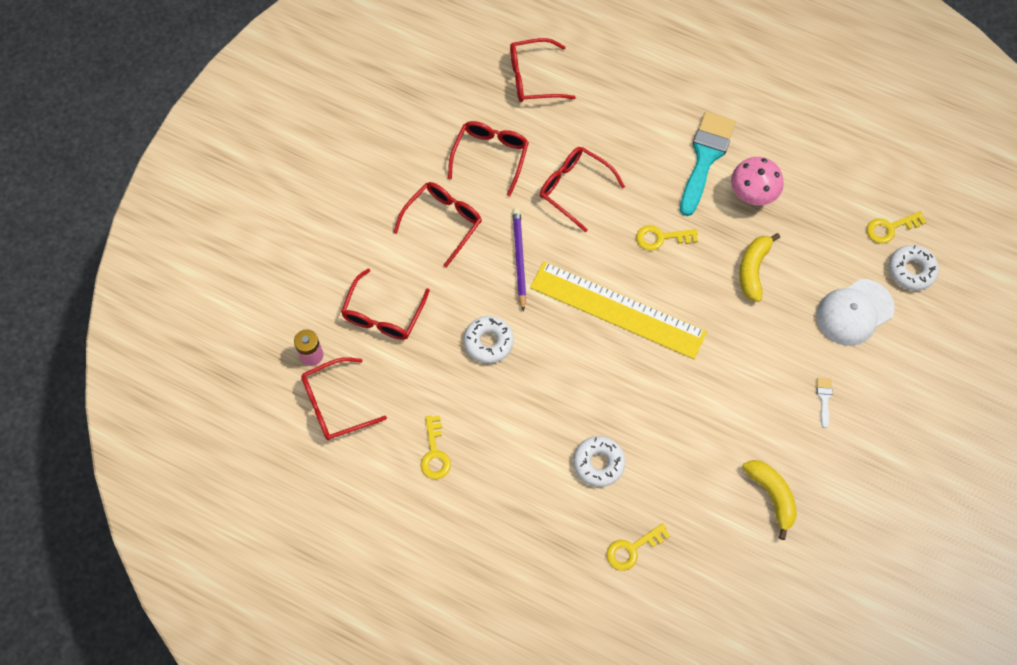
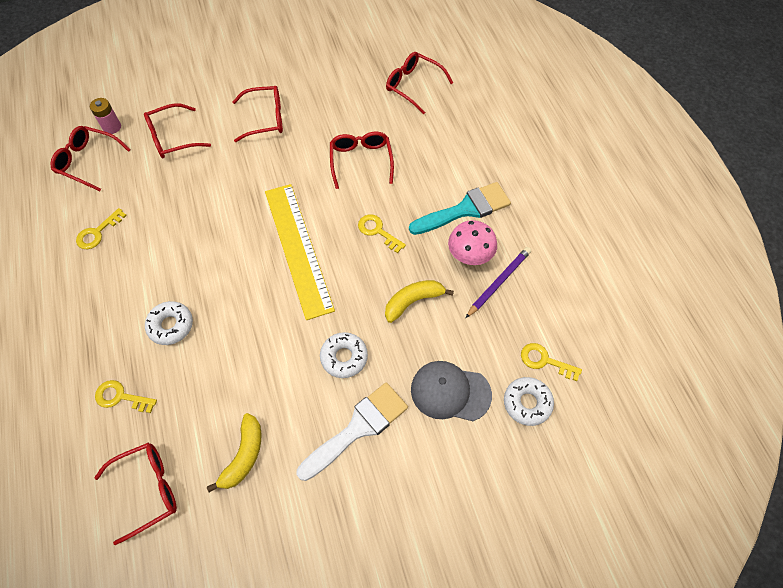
camera: 45 degrees right, 5 degrees down
(488, 342) = (204, 200): white donut -> white donut (344, 357)
(490, 156) = (336, 106): red glasses -> red glasses (148, 489)
(519, 259) = (280, 172): purple pencil -> purple pencil (498, 282)
(824, 399) = (358, 428): white brush -> white brush, size x2.45
(854, 312) = (450, 392): white cap -> grey cap

